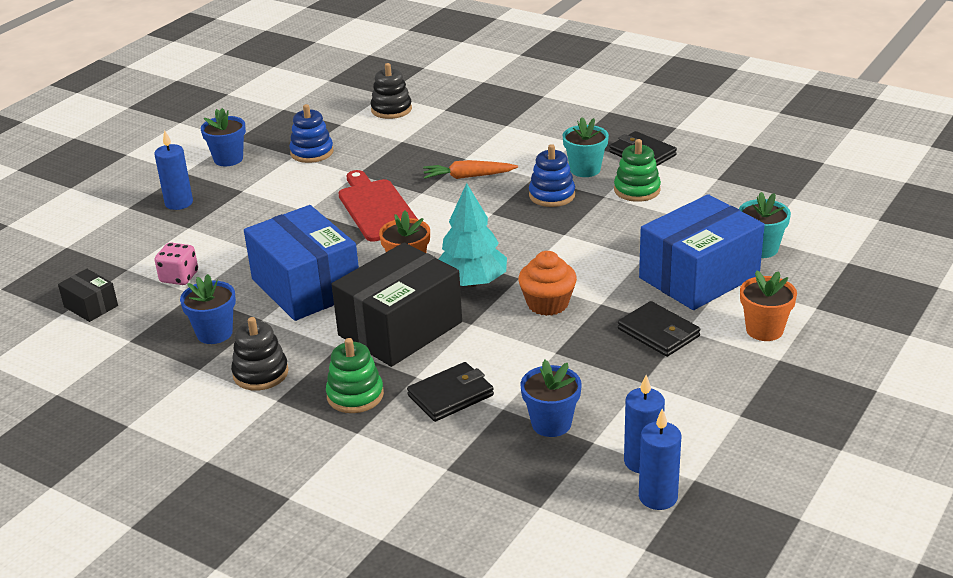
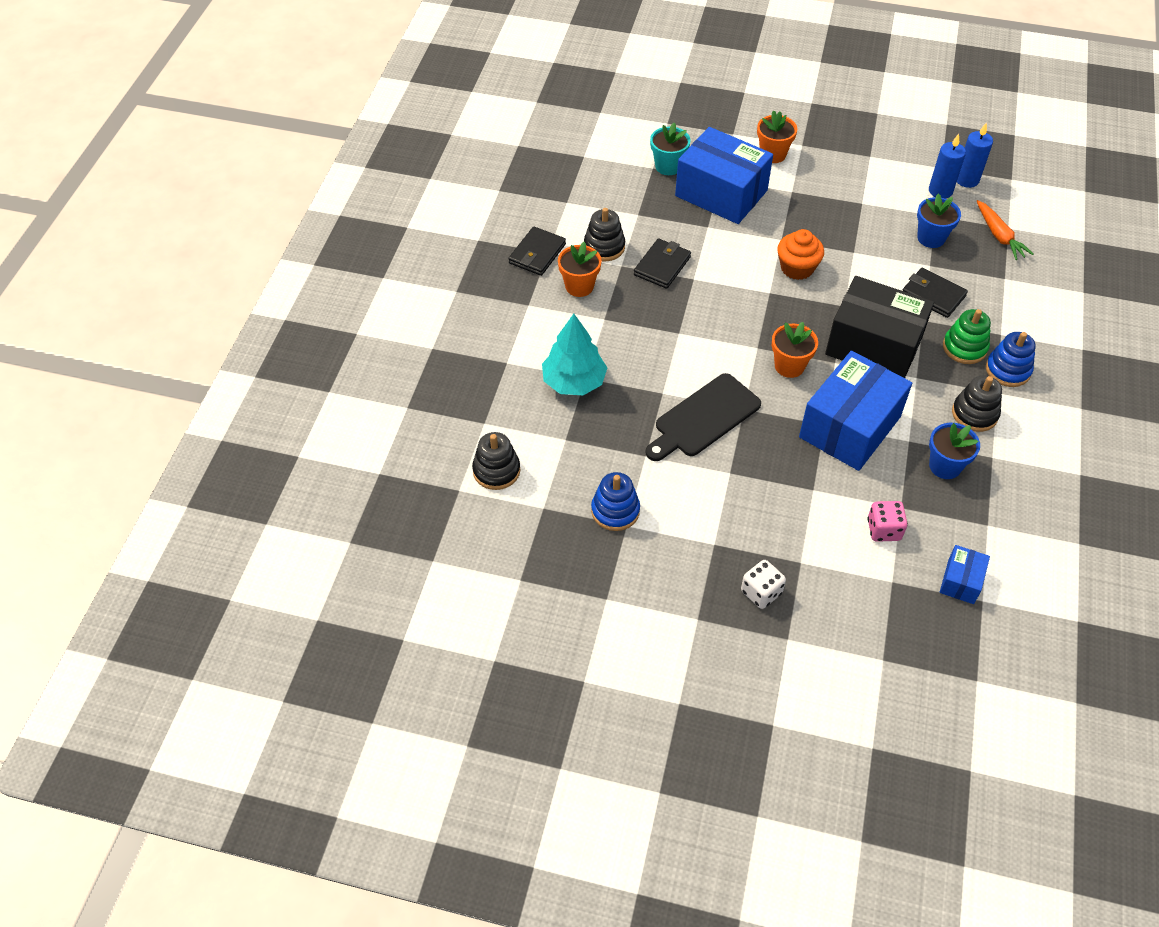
camera: 110 degrees left, 20 degrees up
(91, 306) = (961, 581): black box -> blue box
(179, 203) = (761, 592): blue candle -> white dice
(228, 159) = (655, 586): blue flower pot -> none
(376, 208) = (704, 418): red cutting board -> black cutting board
(468, 176) = (621, 365): orange carrot -> orange carrot (999, 235)
(472, 282) = (790, 319): turquoise tree -> turquoise tree (574, 382)
(552, 195) = (633, 299): blue stacking toy -> blue stacking toy (1008, 370)
(585, 169) = (579, 286): turquoise flower pot -> orange flower pot
(637, 190) = (604, 247): green stacking toy -> black stacking toy
(658, 332) = (802, 204): black wallet -> black wallet (662, 266)

